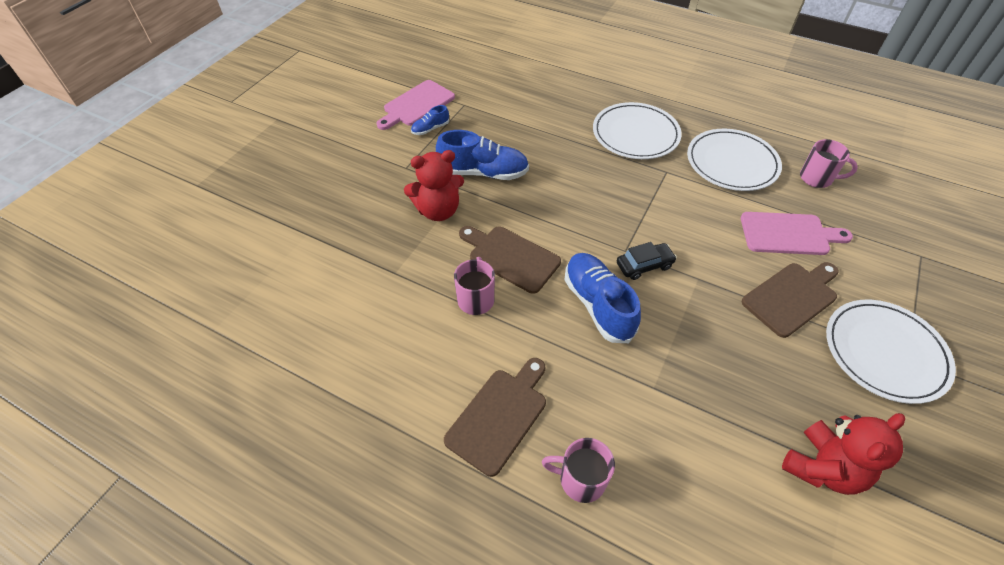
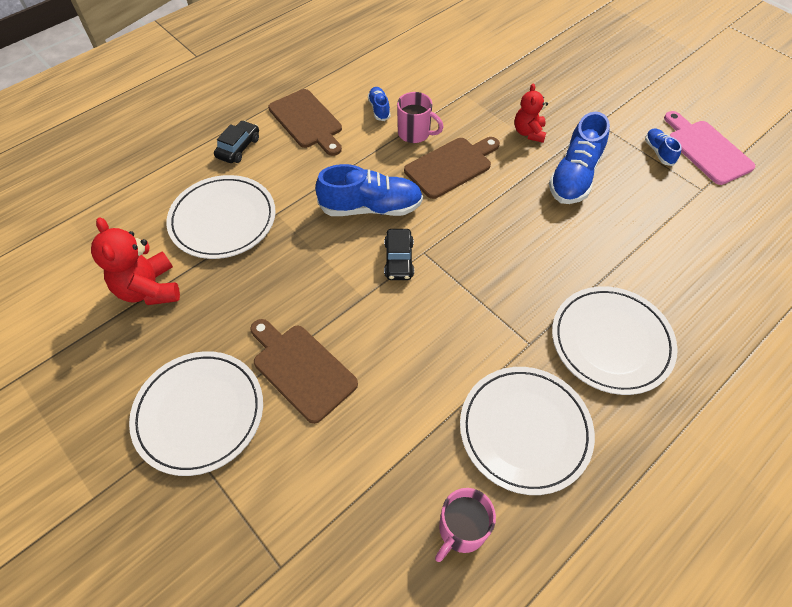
camera: 110 degrees right, 5 degrees up
(438, 210) = (529, 132): red teddy bear -> red teddy bear, size x0.65
(448, 345) = (379, 109): none -> blue shoe
(580, 479) = (238, 147): pink mug -> black car
(694, 439) = (223, 220): none -> white plate
(788, 234) = (381, 422): pink cutting board -> none
(792, 297) = (301, 369): brown cutting board -> brown cutting board turned 150 degrees clockwise

